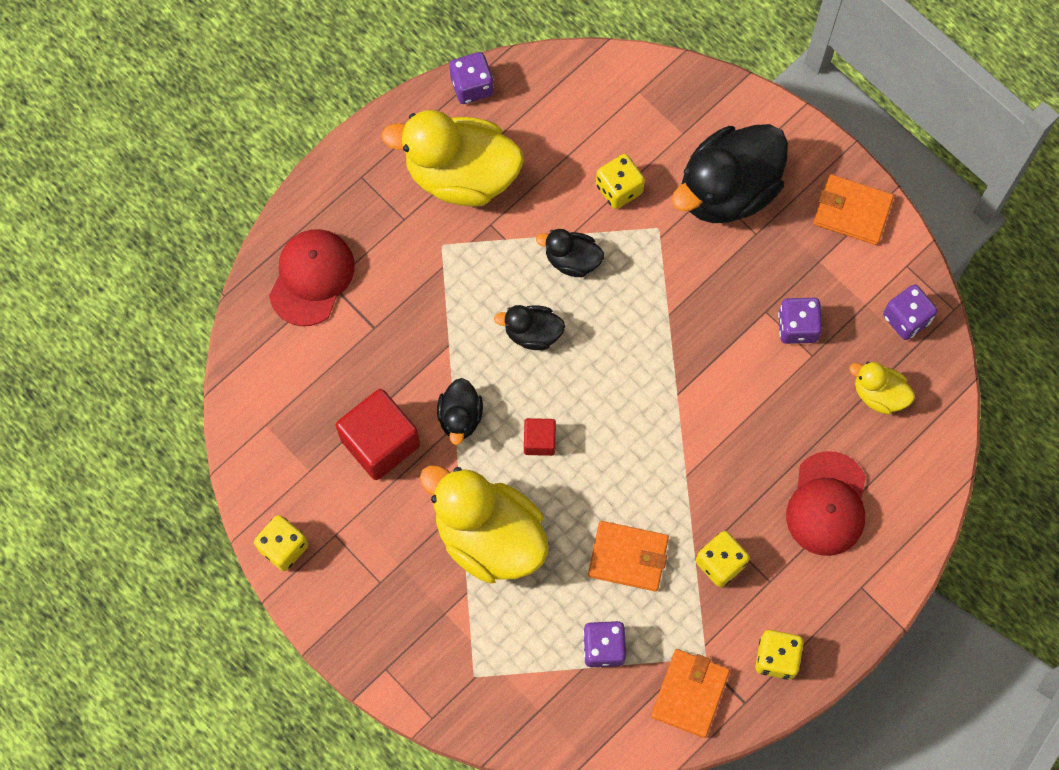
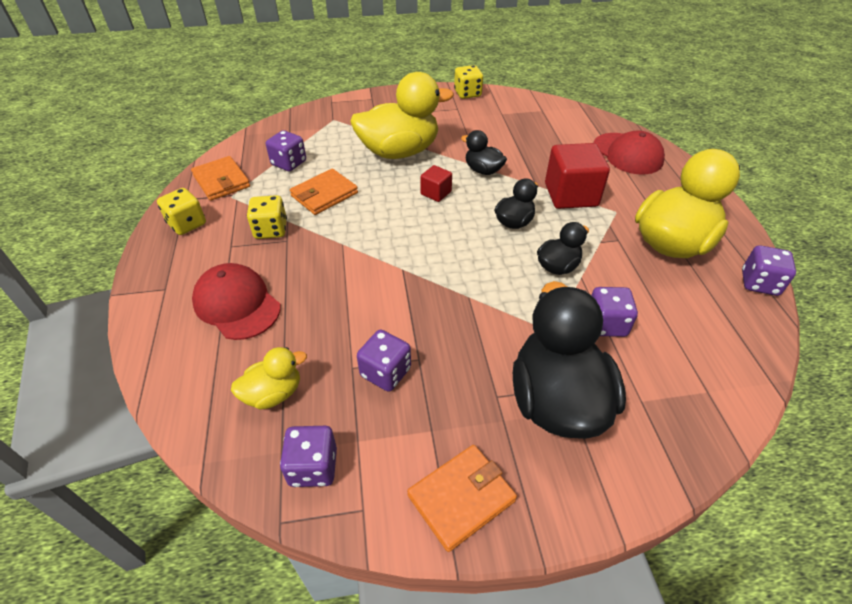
camera: 125 degrees right, 25 degrees down
(380, 442) = (495, 139): red cube -> red cube (571, 195)
(619, 189) = (606, 324): yellow dice -> purple dice

